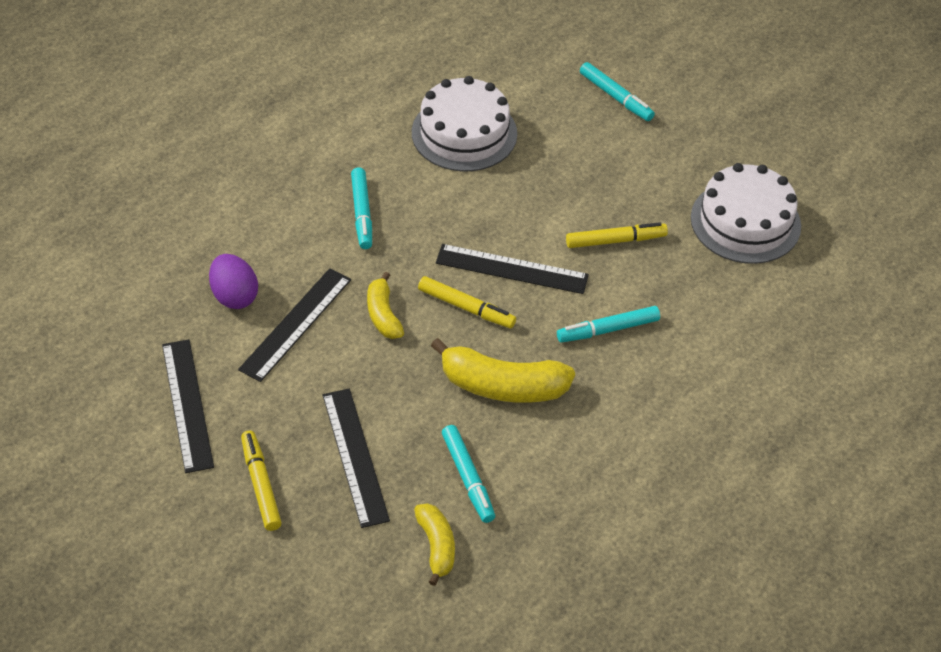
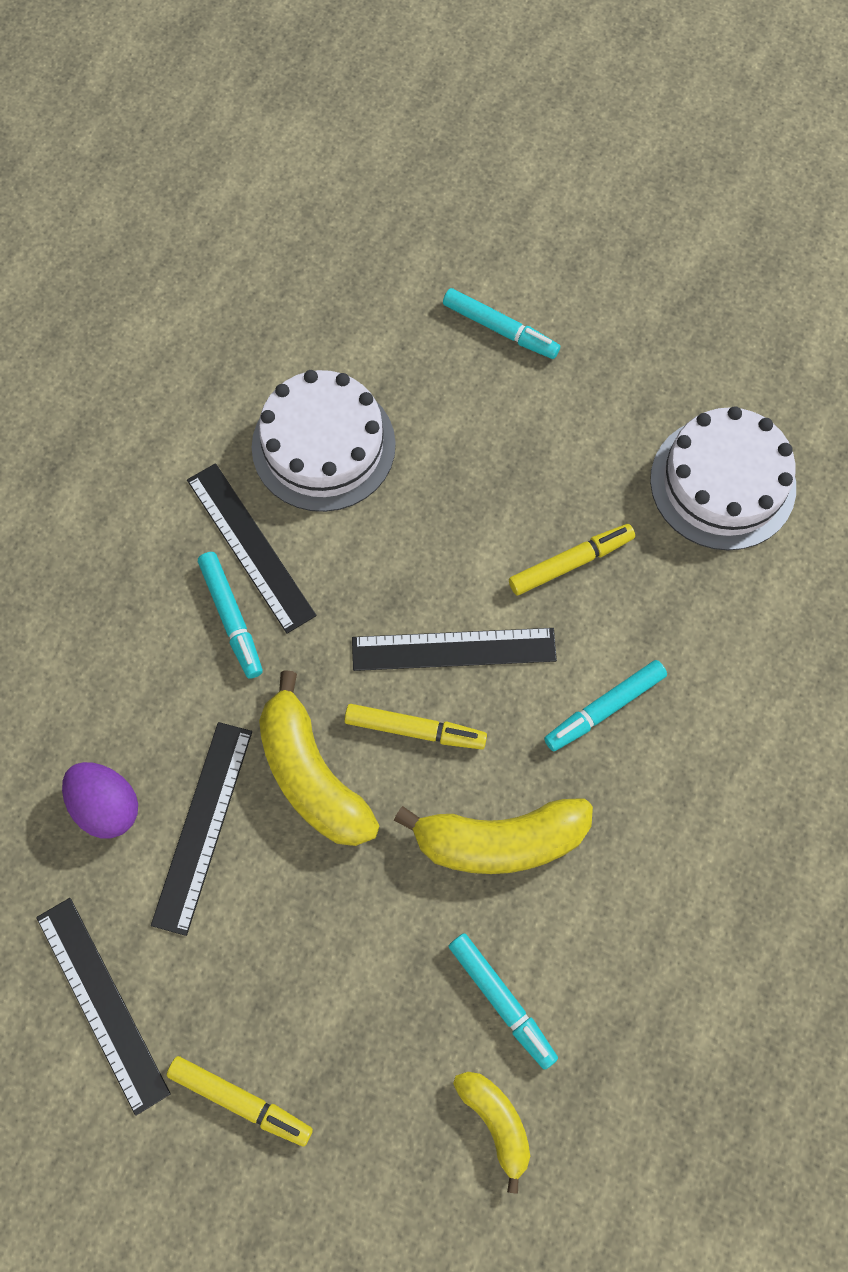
camera: 15 degrees left, 20 degrees up
(261, 485) = (240, 1101): yellow marker -> yellow marker turned 150 degrees clockwise
(354, 456) = (347, 1015): black ruler -> black ruler (250, 547)
(383, 314) = (312, 775): yellow banana -> yellow banana, size x1.71

